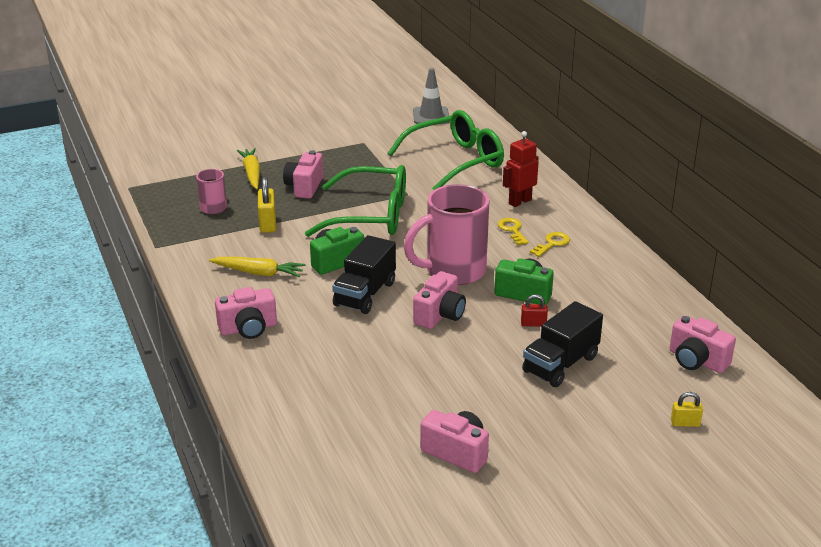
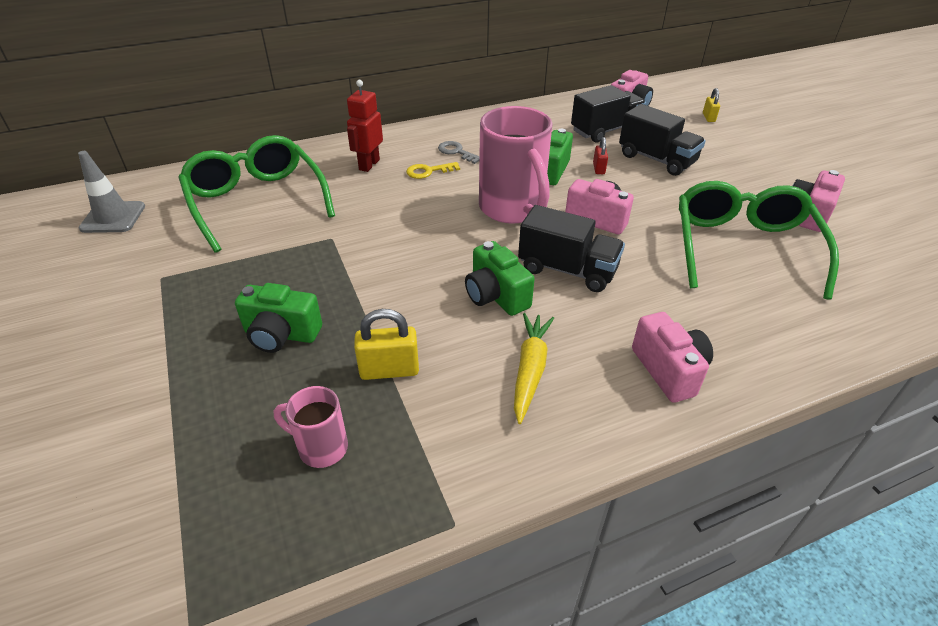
camera: 90 degrees left, 10 degrees up
(252, 173) = (210, 404): yellow carrot -> none
(304, 187) = (281, 334): pink camera -> green camera
(371, 216) = (381, 267): green glasses -> green glasses (742, 247)
(519, 202) = (369, 165): red robot -> red robot turned 60 degrees clockwise
(552, 243) = (456, 152): yellow key -> grey key
(623, 336) = (605, 130): none -> black truck

